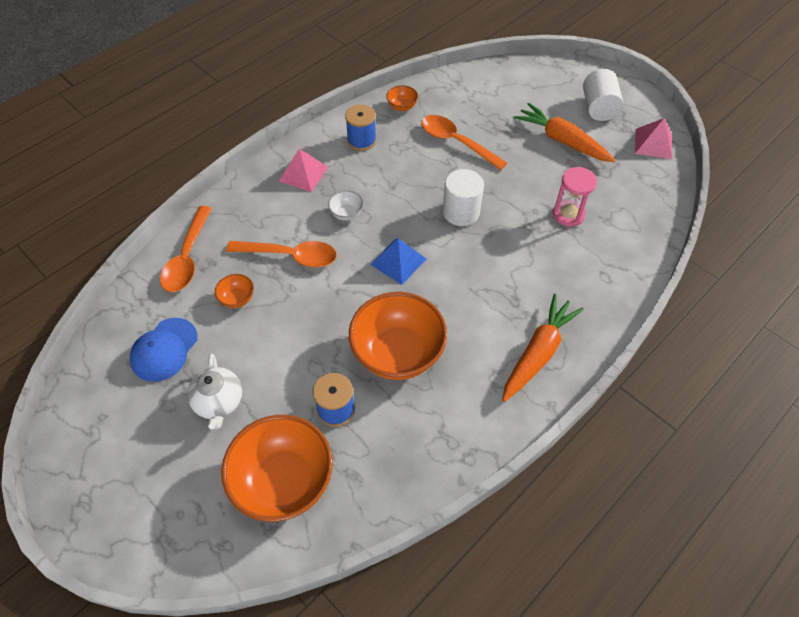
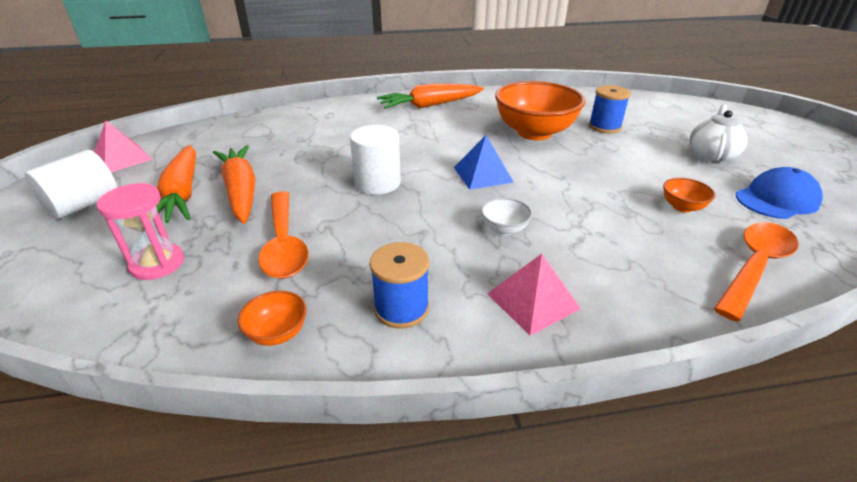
camera: 145 degrees left, 20 degrees down
(284, 481) = (660, 115): orange bowl -> none
(290, 256) = (601, 218): orange spoon -> none
(533, 160) = (241, 191): none -> orange carrot
(568, 214) = (289, 147): pink hourglass -> pink hourglass (157, 264)

